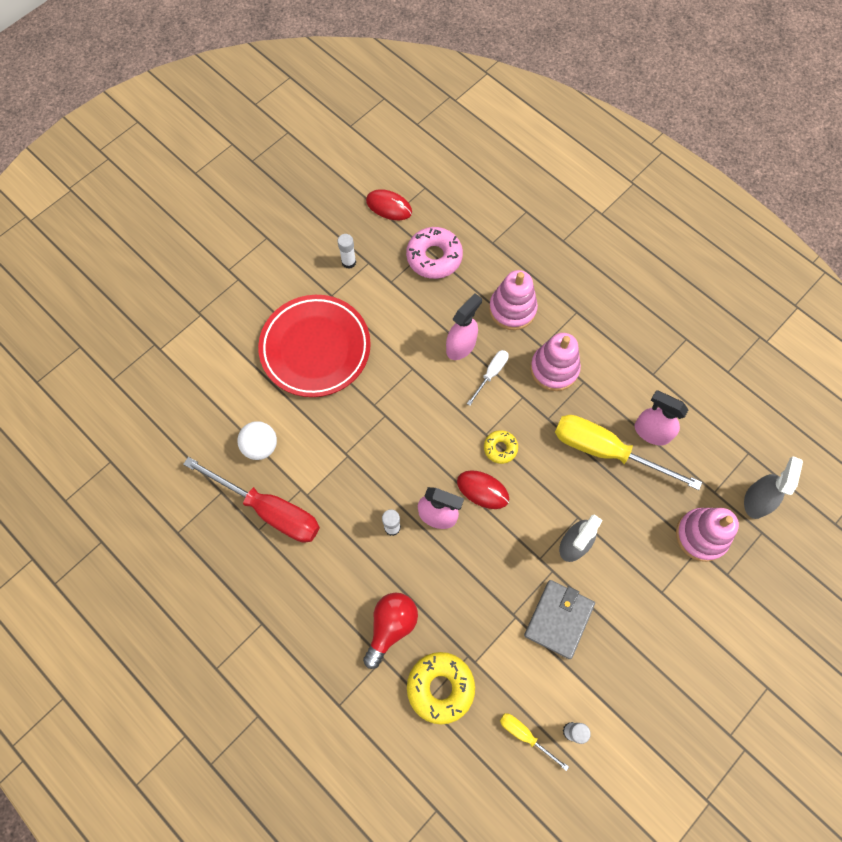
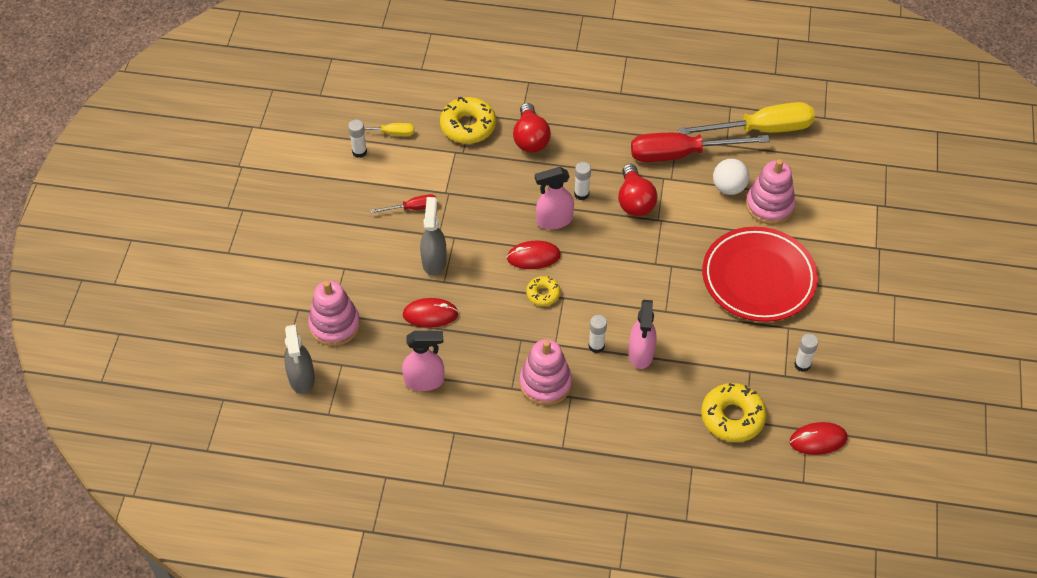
camera: 145 degrees right, 15 degrees down
(352, 488) = (634, 201): none -> red light bulb
(434, 257) = (732, 417): pink donut -> yellow donut
(491, 374) = (596, 346): white screwdriver -> white glue stick
(512, 309) = (622, 413): pink stacking toy -> pink stacking toy (769, 205)
(558, 619) = (412, 208): grey wallet -> red screwdriver
(606, 451) = (454, 343): yellow screwdriver -> yellow screwdriver (761, 129)
(610, 491) = (430, 314): none -> red mouse

